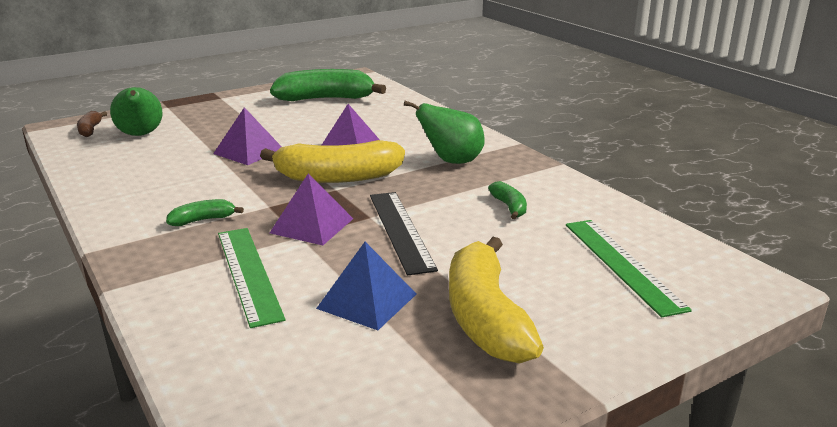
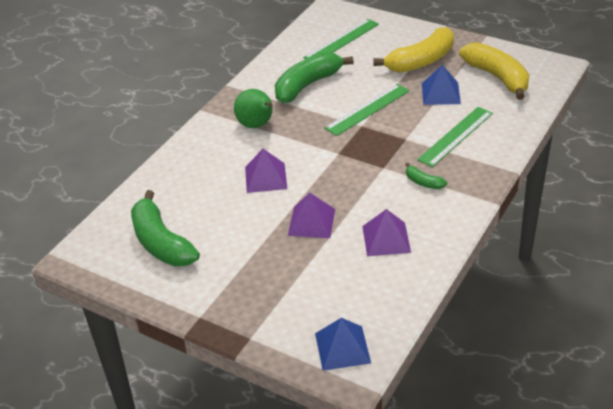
camera: 115 degrees left, 15 degrees up
(90, 130) = (342, 348): brown banana -> blue pyramid
(140, 135) = (328, 305): green pear -> none
(312, 225) = (390, 140): purple pyramid -> purple pyramid (386, 239)
(337, 177) = (321, 160): yellow banana -> yellow banana (497, 77)
(400, 230) = (367, 109): black ruler -> green ruler
(509, 207) = (307, 85): green banana -> green banana, size x2.20

